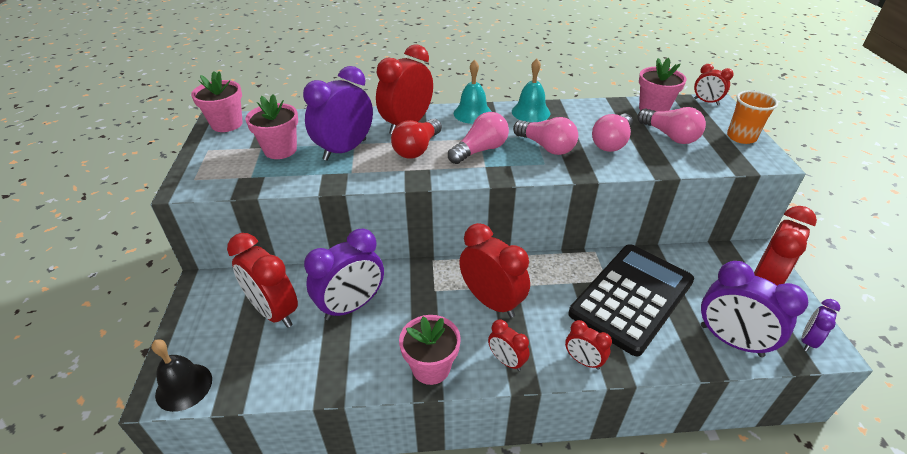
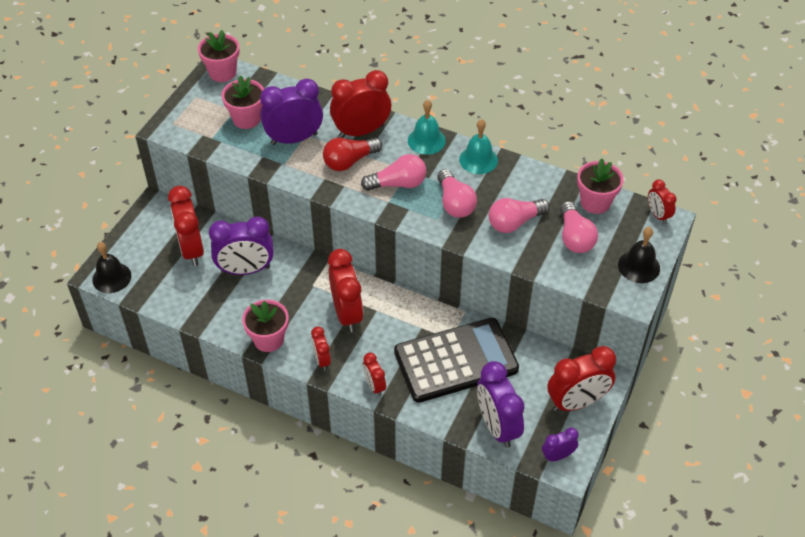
camera: 30 degrees right, 10 degrees up
(741, 137) = (639, 266): orange cup -> black bell

